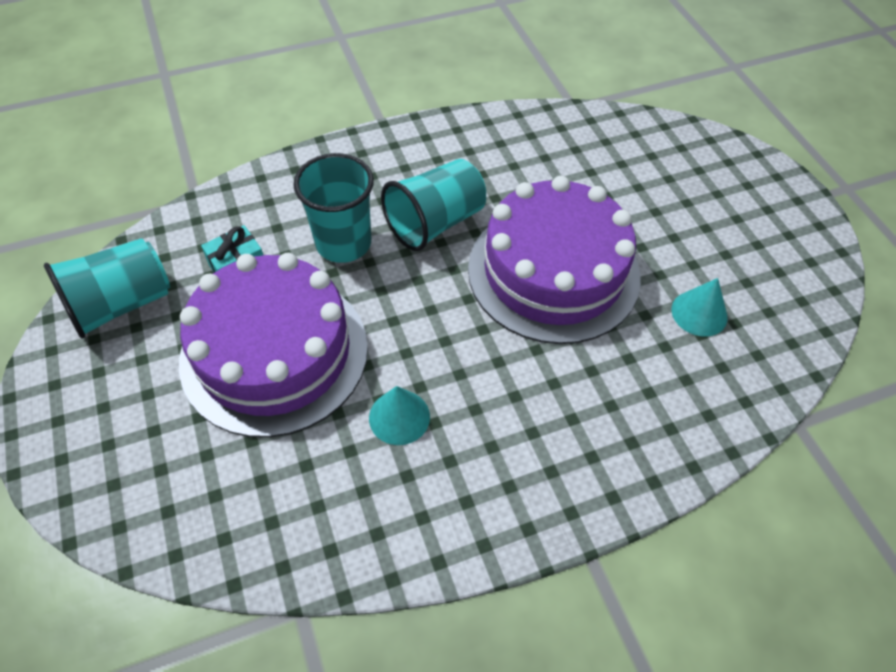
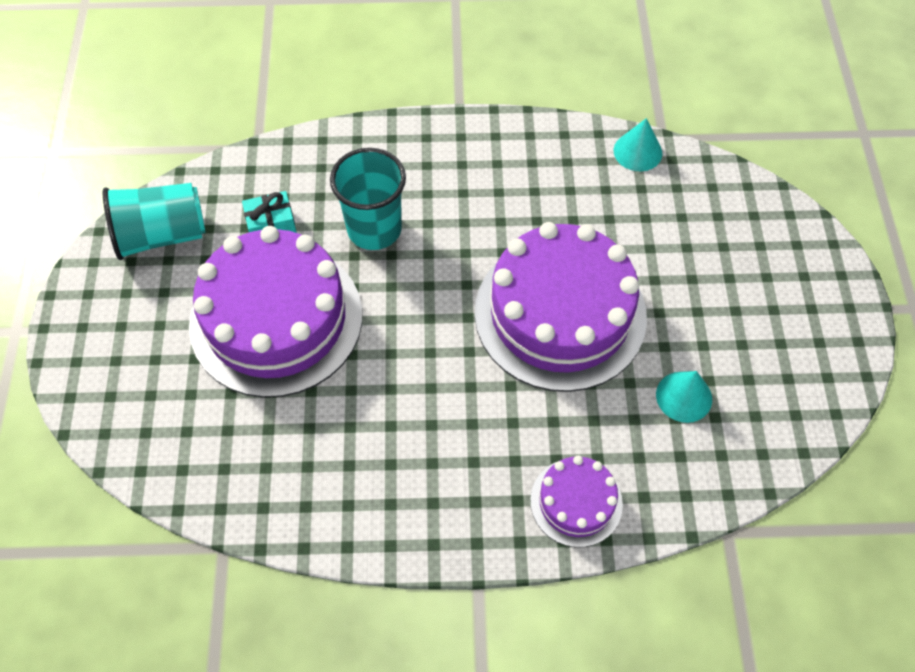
camera: 20 degrees right, 5 degrees up
(399, 417) = (362, 411): turquoise cone -> turquoise cone (637, 151)
(435, 223) = (468, 231): turquoise cup -> none
(649, 440) = (576, 502): none -> purple cake

